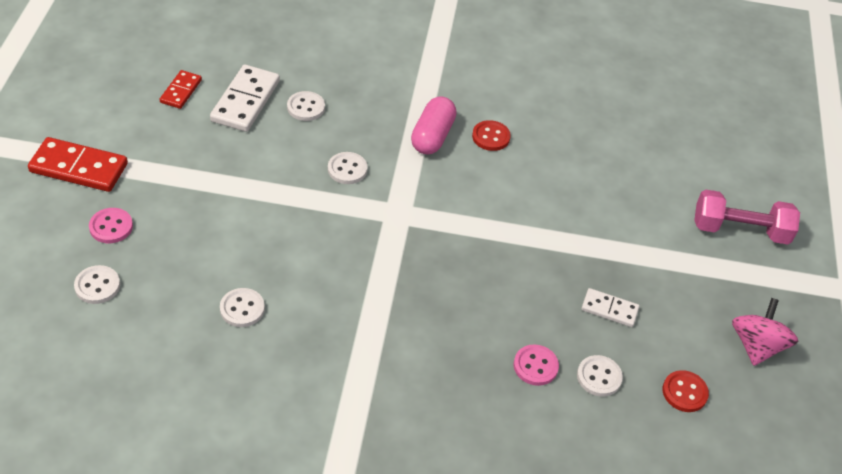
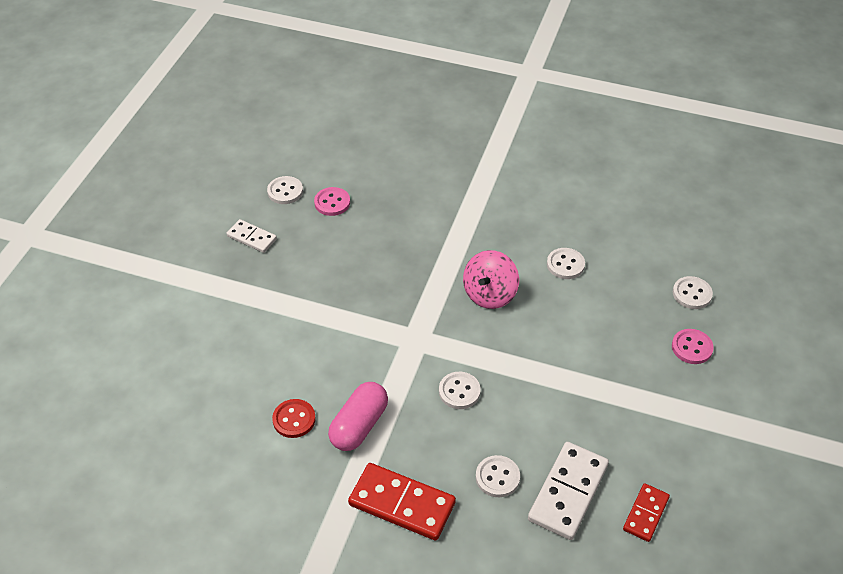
camera: 165 degrees left, 0 degrees up
(78, 168) = (739, 415): red domino -> red domino (402, 503)
(684, 392) = (224, 176): red button -> none
(740, 230) = (89, 294): pink dumbbell -> none
(756, 346) = (145, 201): pink spinning top -> pink spinning top (489, 294)

